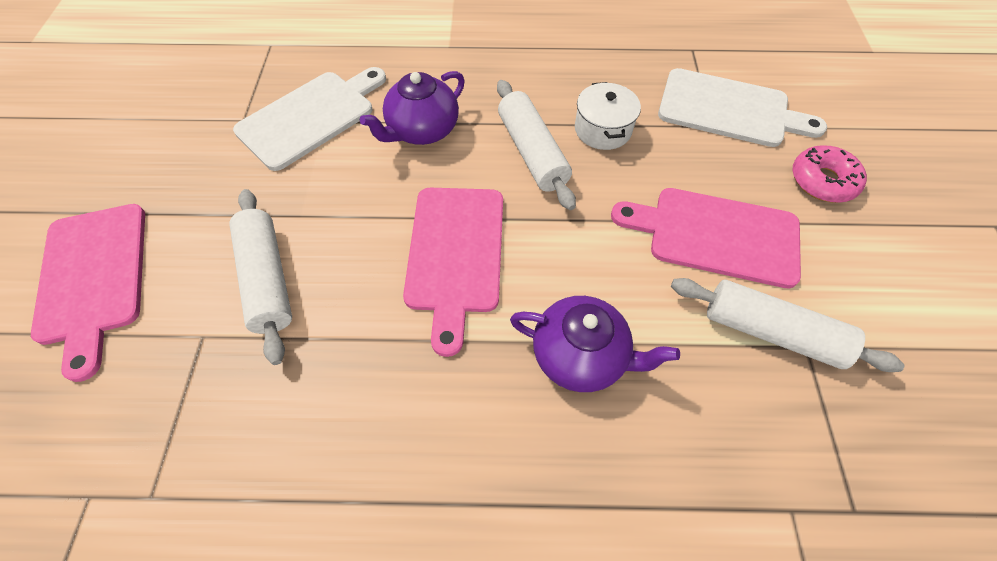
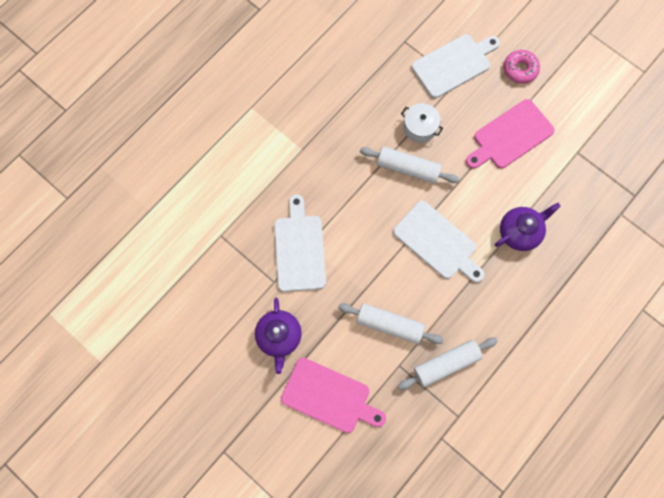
camera: 50 degrees left, 15 degrees up
(422, 130) = (353, 205): purple teapot -> purple teapot (279, 337)
(455, 254) = (437, 242): pink cutting board -> white cutting board
(771, 332) = (563, 158): white rolling pin -> white rolling pin (446, 364)

